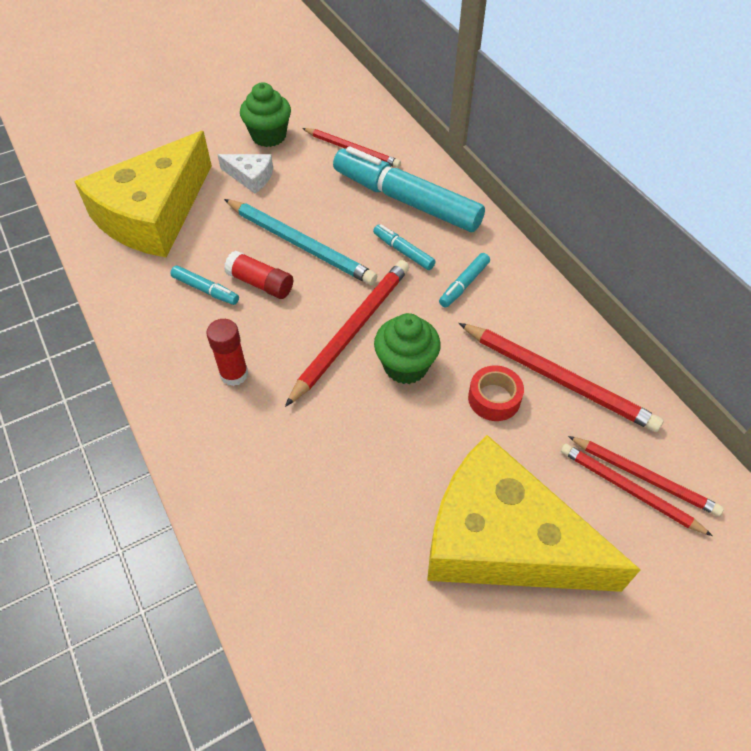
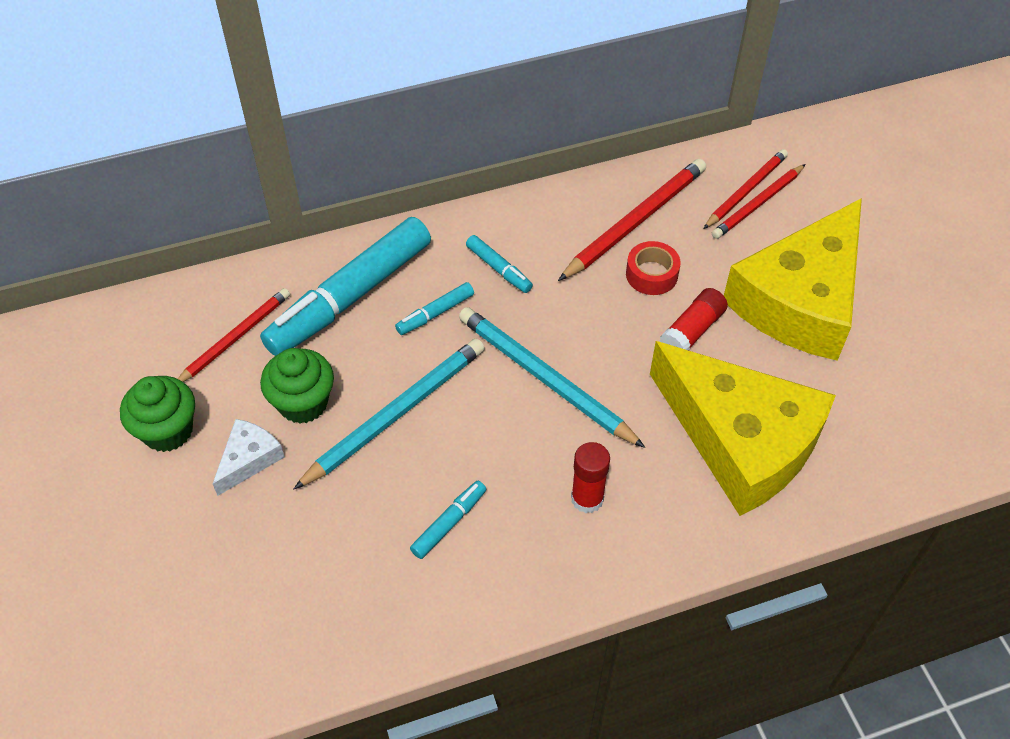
camera: 80 degrees left, 0 degrees up
(153, 214) = (287, 584): yellow cheese -> yellow cheese (740, 440)
(260, 283) = (452, 462): red glue stick -> red glue stick (692, 331)
(351, 331) = (545, 379): red pencil -> turquoise pencil
(405, 366) = (601, 338): green cupcake -> green cupcake (303, 403)

